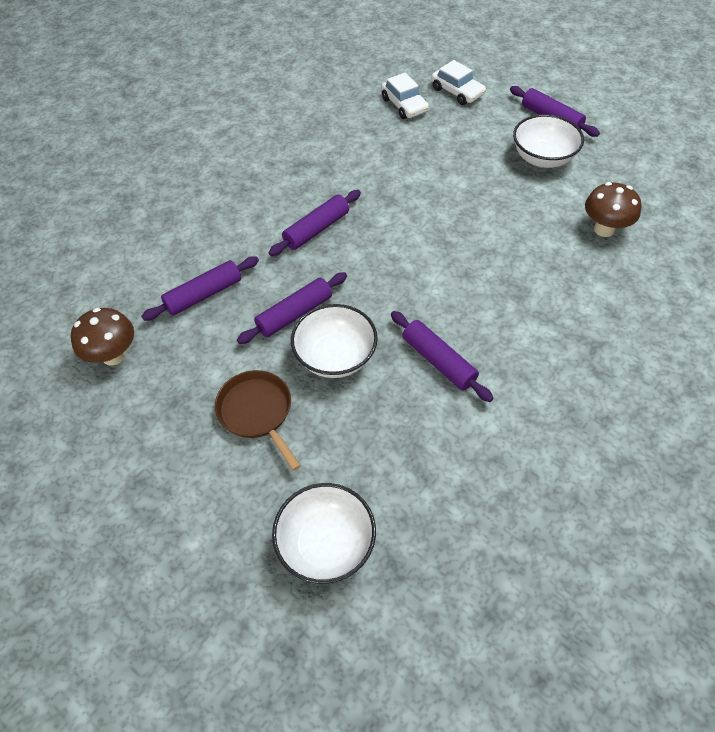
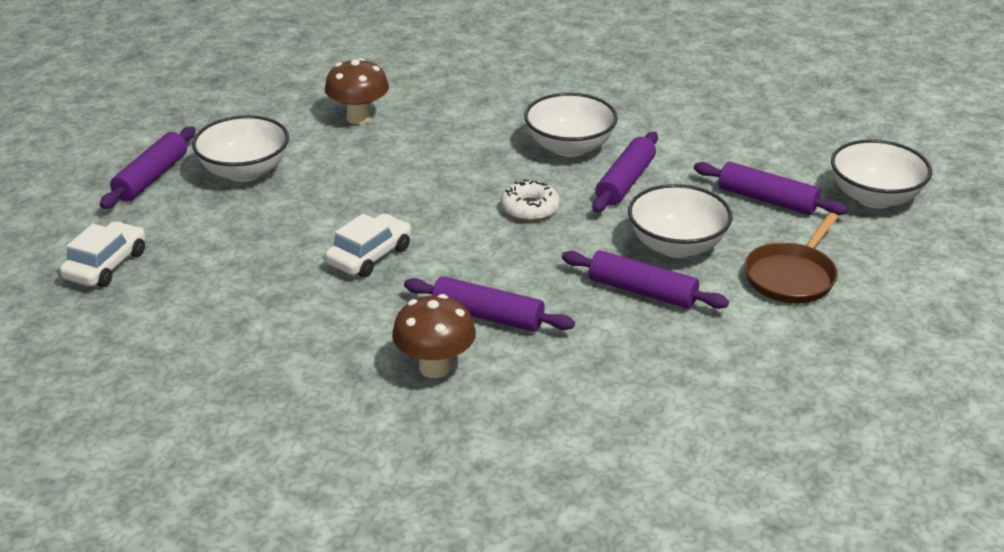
camera: 115 degrees left, 20 degrees down
(113, 355) = (830, 418): brown mushroom -> brown mushroom (435, 367)
(204, 295) = (673, 377): purple rolling pin -> purple rolling pin (767, 200)
(404, 105) = (159, 308): white car -> white car (369, 256)
(428, 289) = (530, 208): none -> white donut
(509, 344) = (569, 147): none -> white bowl

